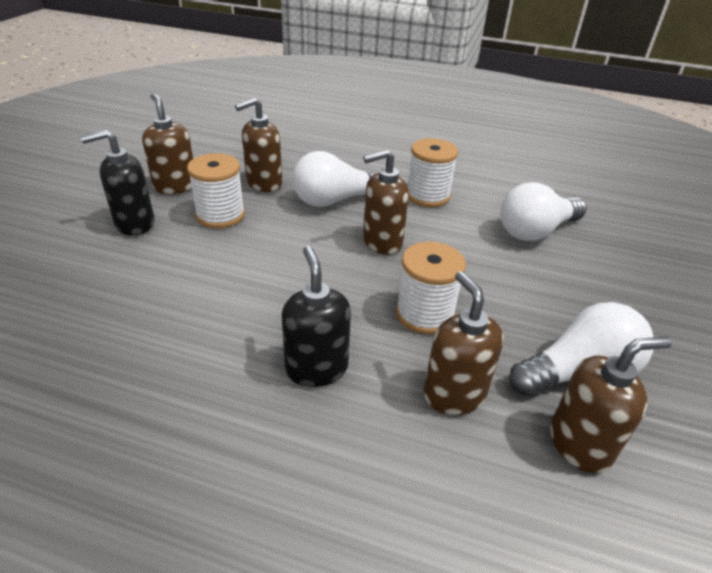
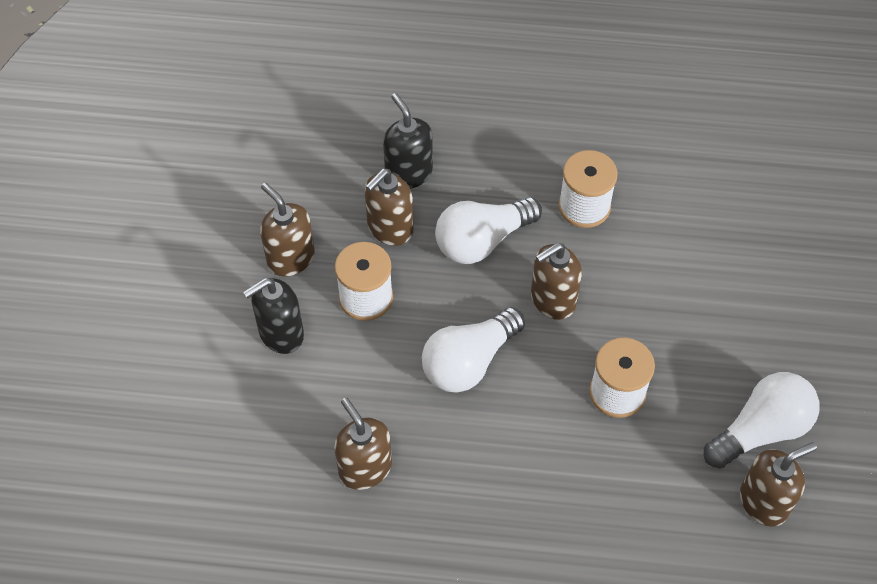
camera: 10 degrees left, 20 degrees up
(316, 368) = (538, 478): black soap dispenser -> black soap dispenser (408, 173)
(454, 394) = (659, 478): brown soap dispenser -> brown soap dispenser (365, 468)
(535, 231) = (712, 242): white light bulb -> white light bulb (469, 361)

